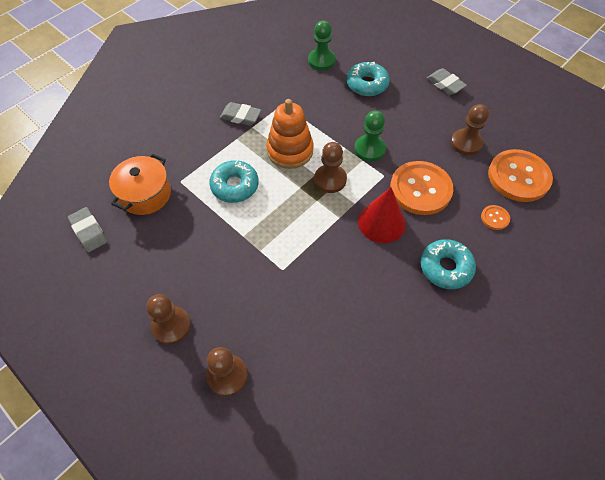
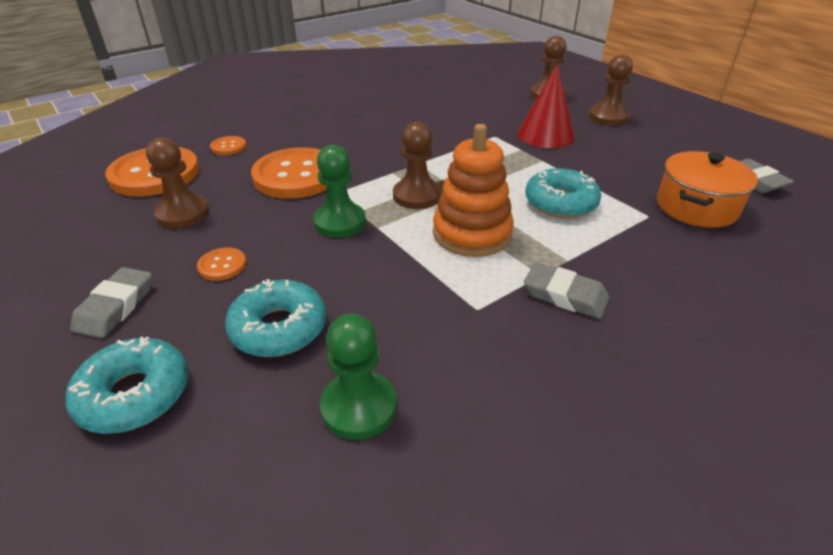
camera: 170 degrees left, 20 degrees down
(381, 222) = (366, 155): red cone -> red cone (545, 135)
(415, 111) = (222, 265): none -> orange button
(445, 84) = (115, 307): grey eraser -> grey eraser turned 45 degrees clockwise
(445, 267) = (317, 123): turquoise donut -> turquoise donut (134, 394)

